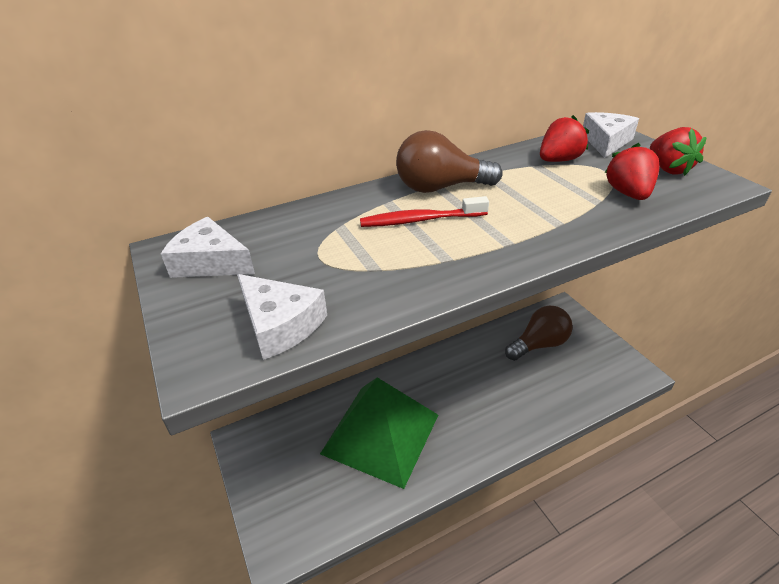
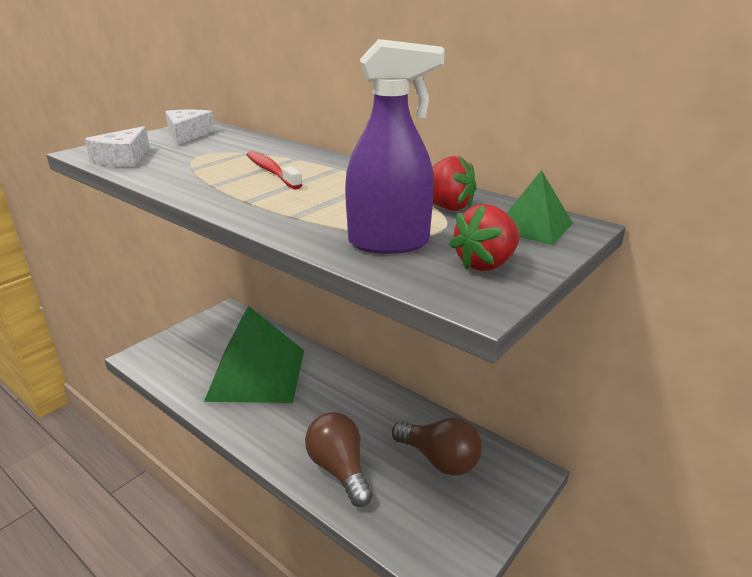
camera: 65 degrees right, 10 degrees down
(440, 188) = (335, 170): brown light bulb -> brown light bulb (339, 469)
(606, 142) = (533, 226): white cheese -> green pyramid
(628, 193) = (389, 243): red strawberry -> purple spray bottle

